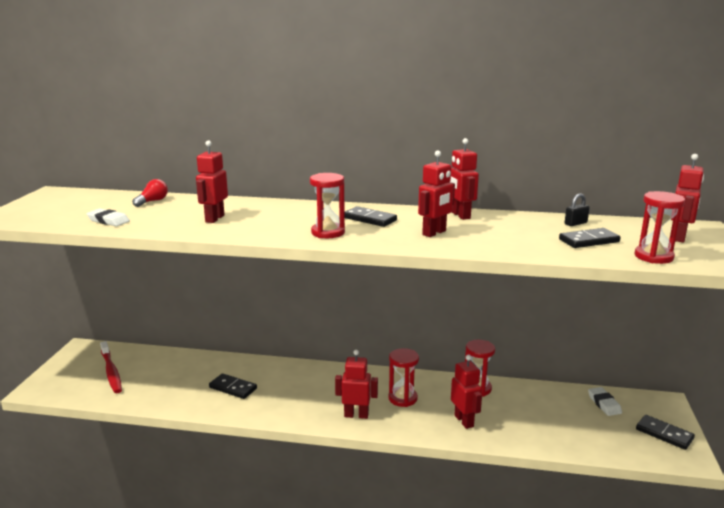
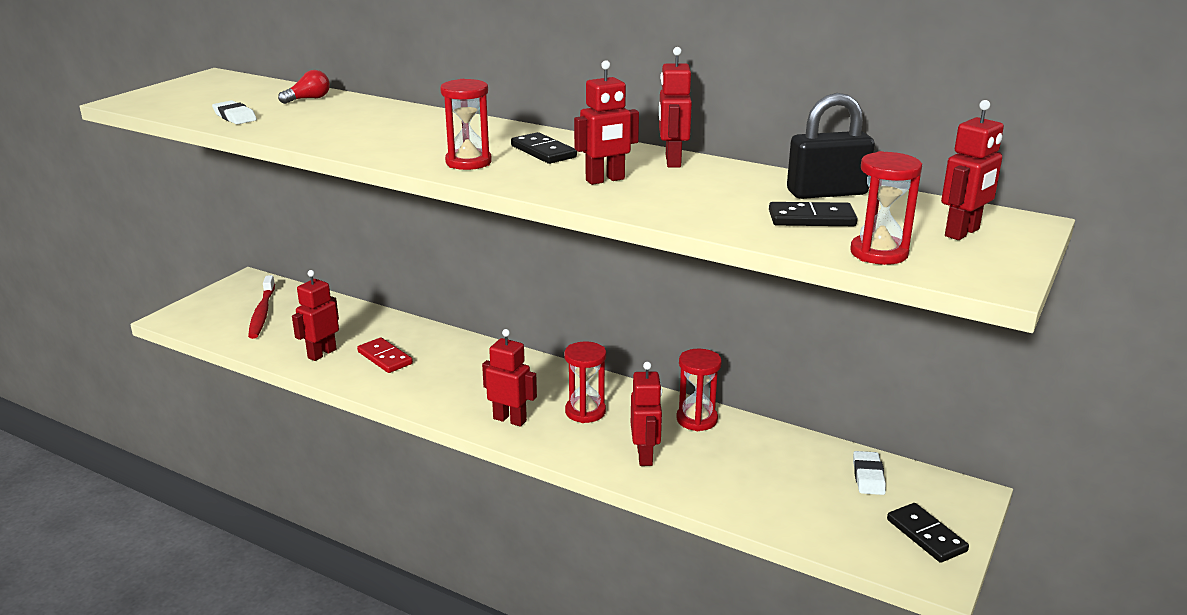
camera: 20 degrees right, 5 degrees up
(214, 218) = (354, 128): red robot -> red robot (322, 353)
(233, 388) = (385, 358): black domino -> red domino
(575, 223) = (827, 193): black padlock -> black padlock, size x2.11

